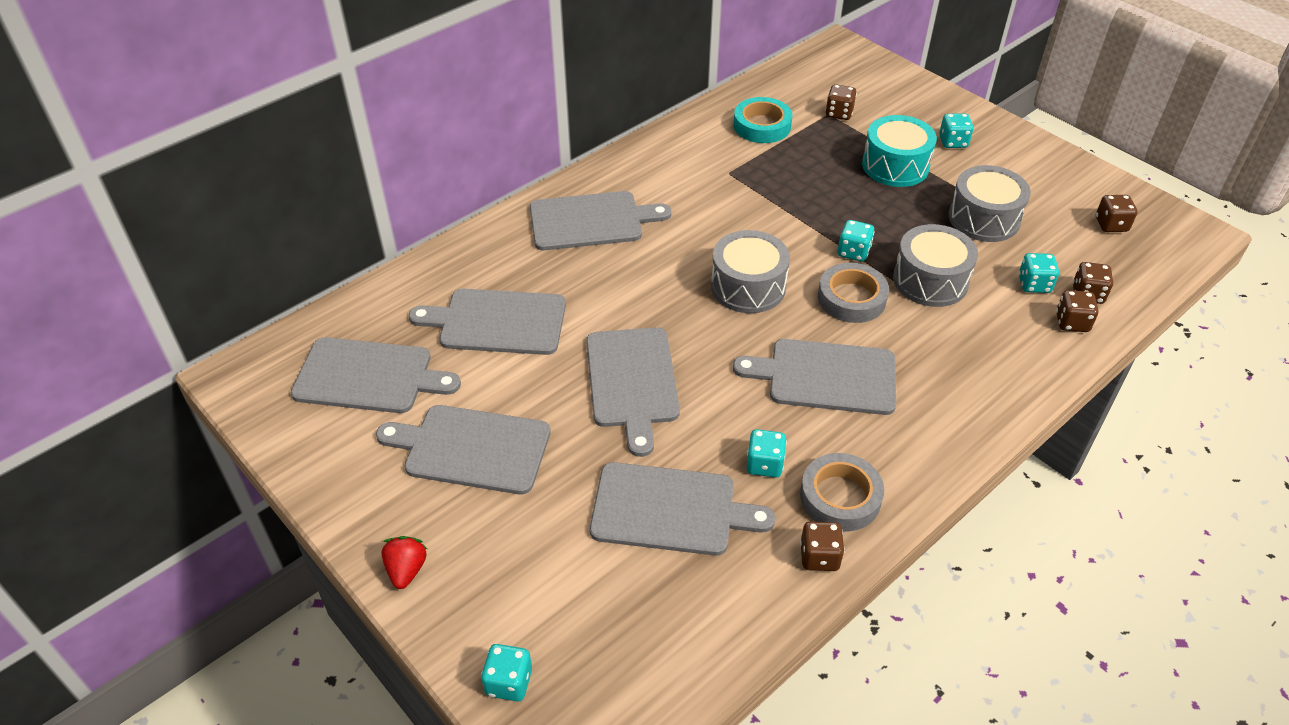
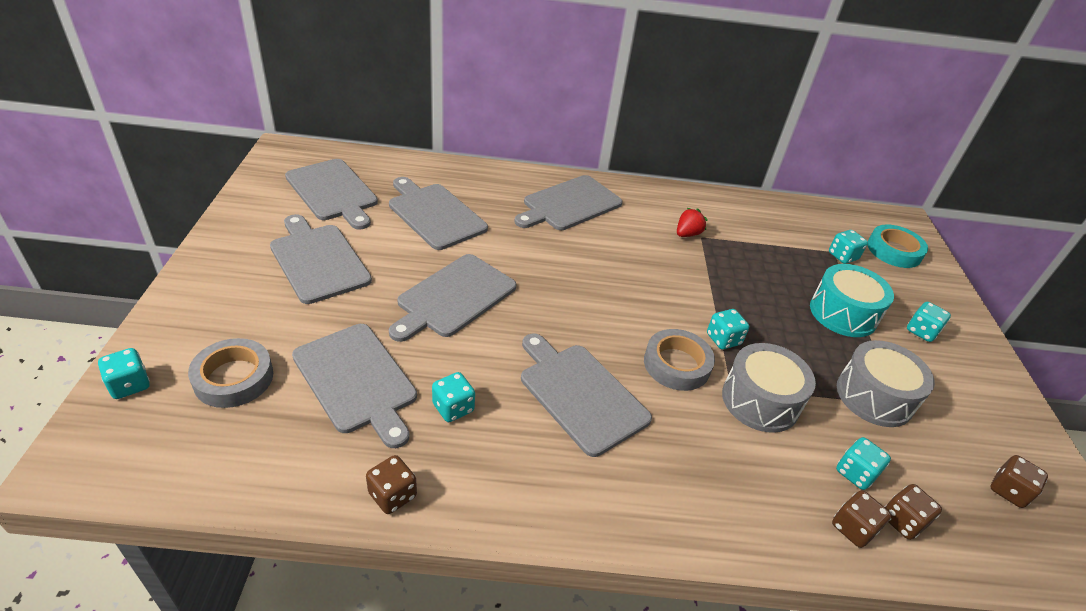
camera: 40 degrees right, 5 degrees down
(406, 570) = (191, 288): red strawberry -> red strawberry (687, 234)
(591, 221) = (569, 204): grey cutting board -> grey cutting board turned 105 degrees clockwise
(748, 287) = (612, 304): grey drum -> none
(762, 126) = (768, 228): turquoise tape -> turquoise tape (894, 251)
(839, 113) = (842, 256): brown dice -> turquoise dice
(840, 497) = (467, 473): grey tape -> grey tape (233, 378)

